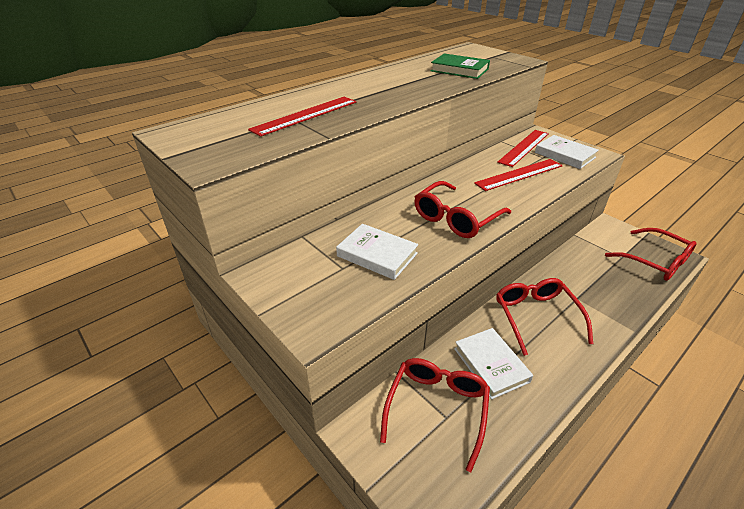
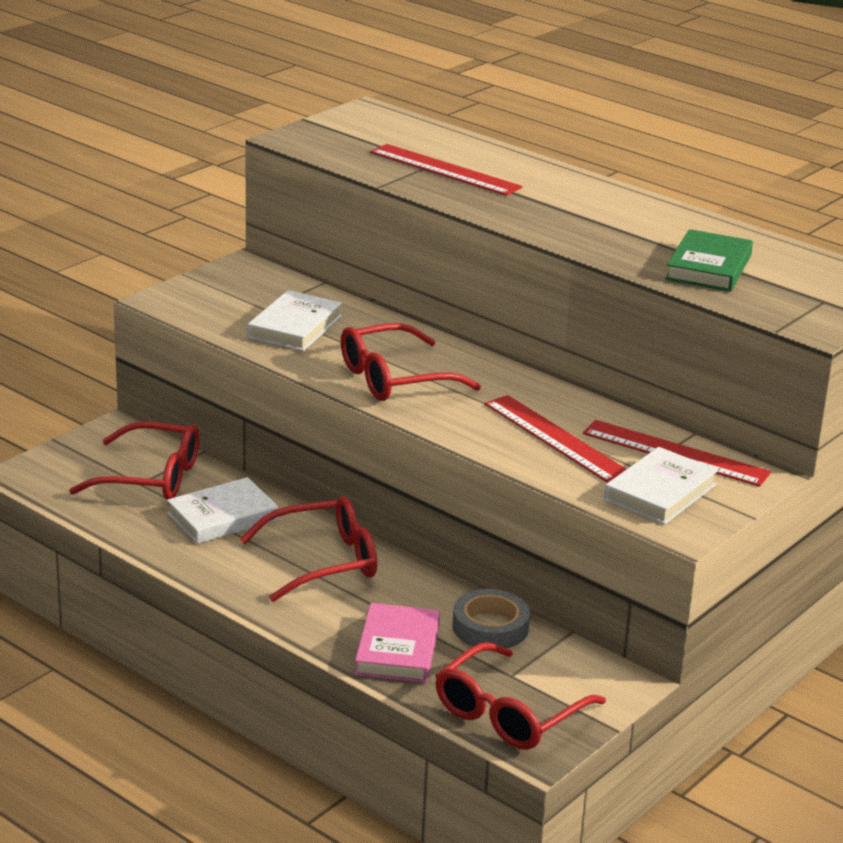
camera: 80 degrees right, 10 degrees down
(456, 218) = (394, 378): red glasses -> red glasses turned 60 degrees counterclockwise
(581, 259) = (490, 627): none -> grey tape
(618, 294) = (397, 649): none -> pink book

